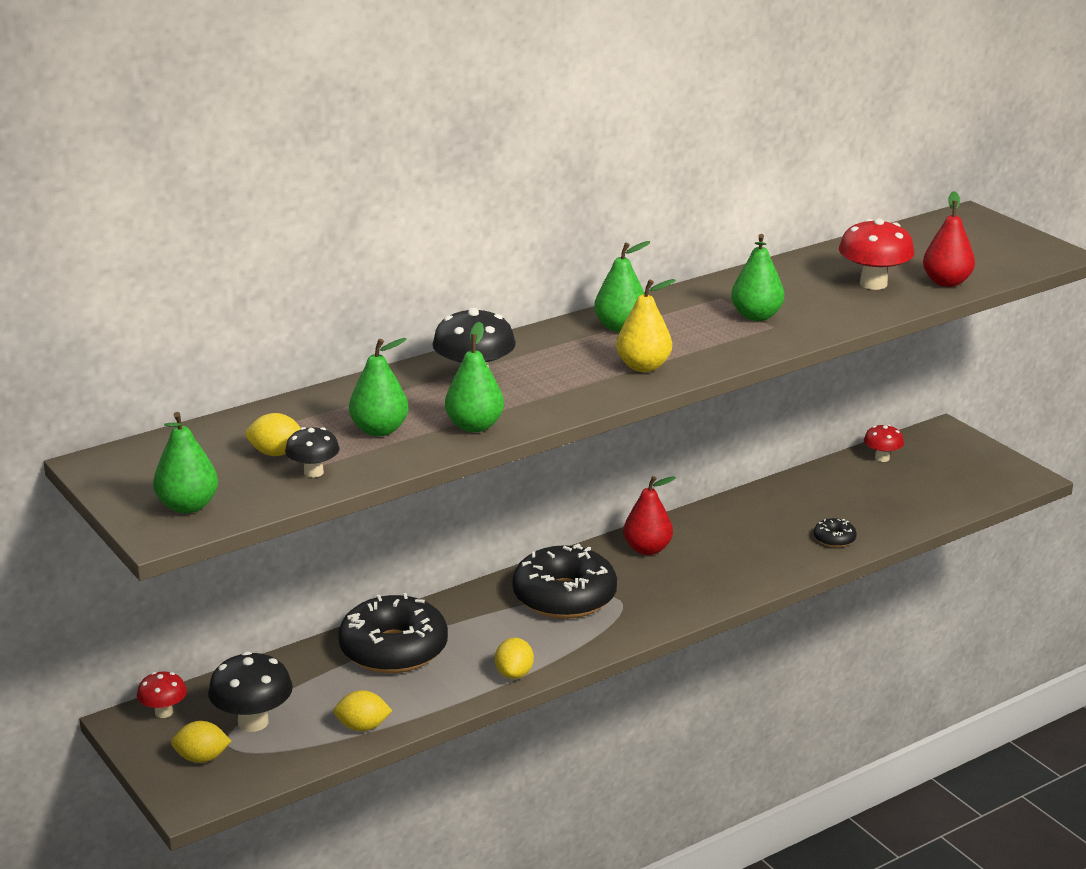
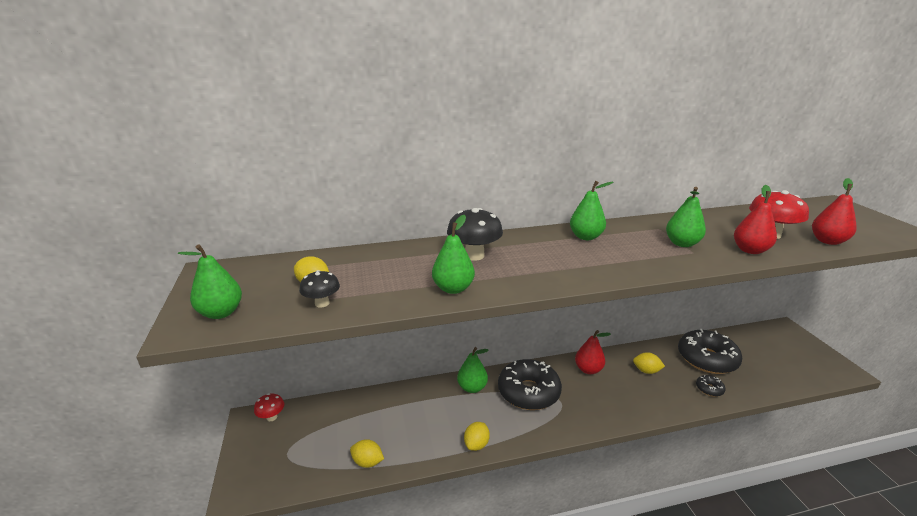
camera: 20 degrees right, 0 degrees up
(202, 758) = (266, 459): yellow lemon -> yellow lemon (646, 371)
(253, 722) = (311, 439): black mushroom -> none
(379, 430) = (390, 279): green pear -> green pear (472, 387)
(393, 649) = (416, 405): black donut -> black donut (707, 359)
(643, 366) = (591, 265): yellow pear -> none
(846, 312) = (750, 250): none -> red pear
(882, 458) = (744, 338): red mushroom -> none

